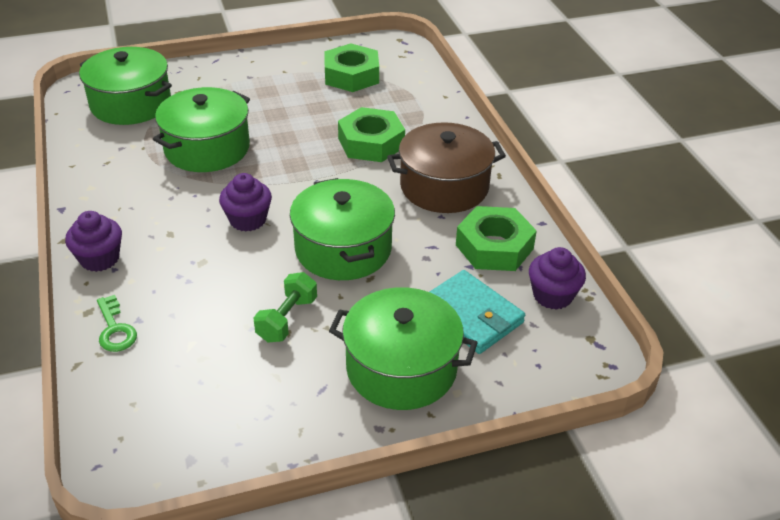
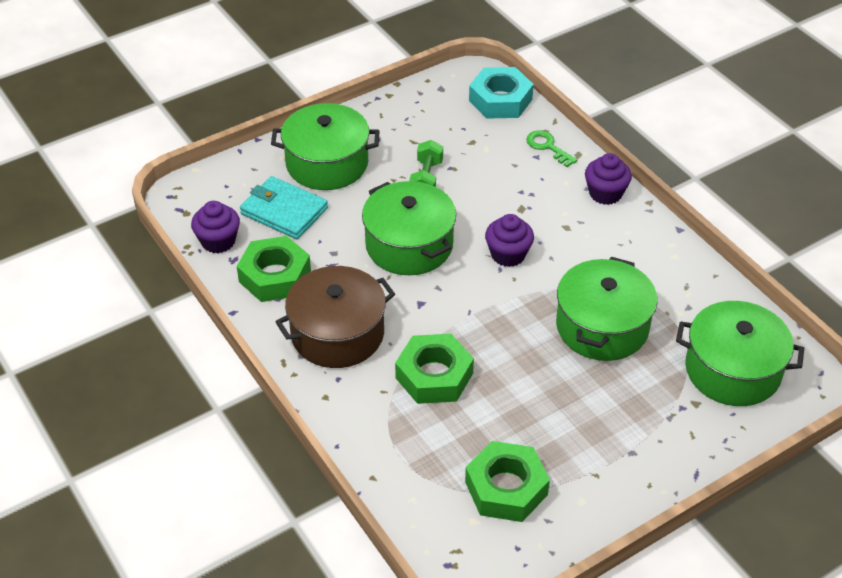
camera: 165 degrees right, 5 degrees up
(120, 416) = (500, 100): none -> turquoise nut

